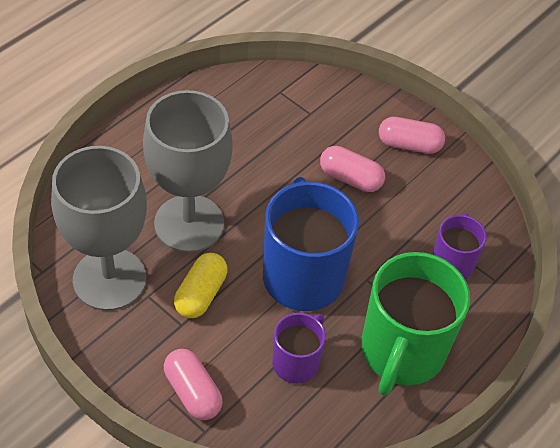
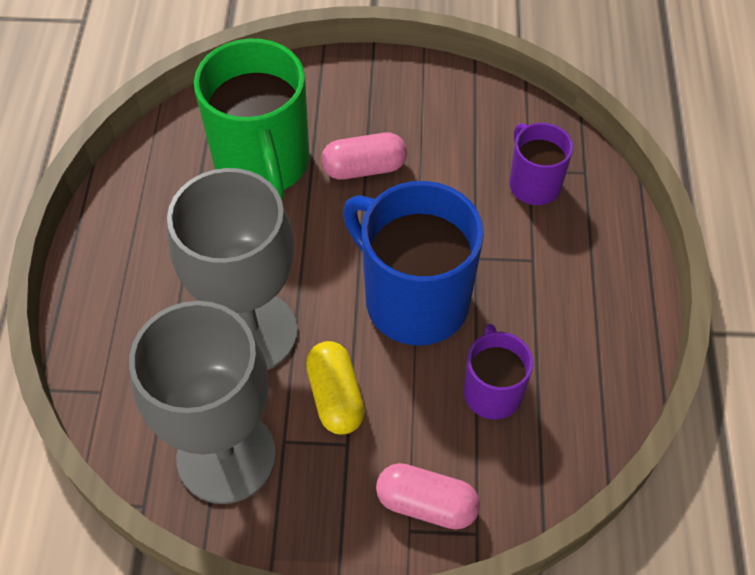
camera: 35 degrees left, 5 degrees up
(401, 352) = (573, 304): green mug -> green mug (262, 163)
(409, 145) = (386, 95): pink capsule -> none

